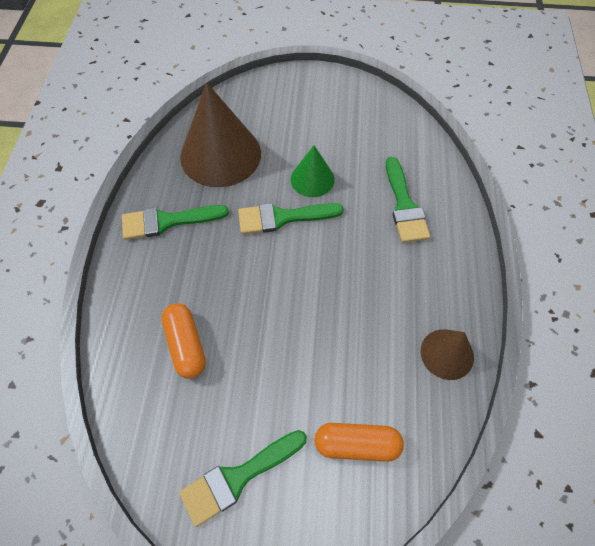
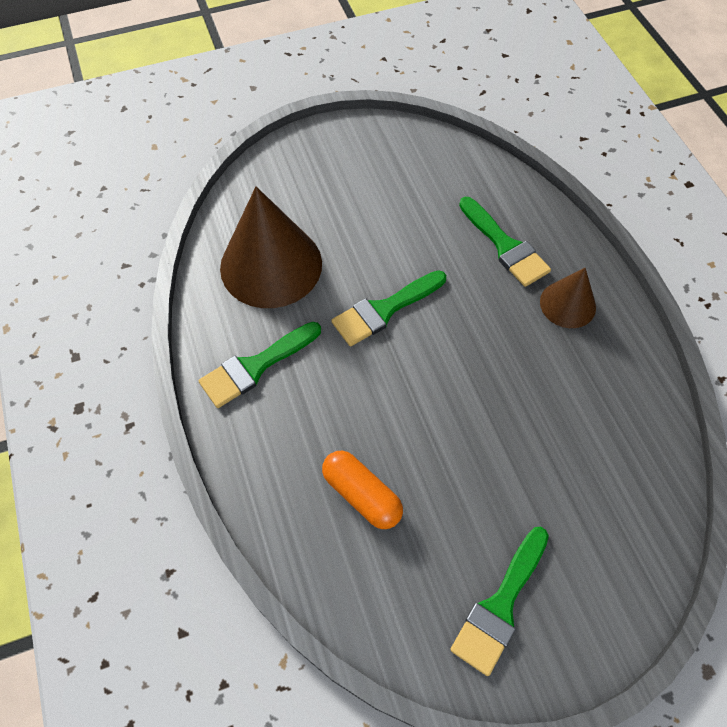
camera: 25 degrees left, 0 degrees up
(312, 179) = (391, 254): green cone -> none
(357, 444) = (597, 514): orange capsule -> none
(447, 354) = (631, 384): brown cone -> brown cone (567, 304)

